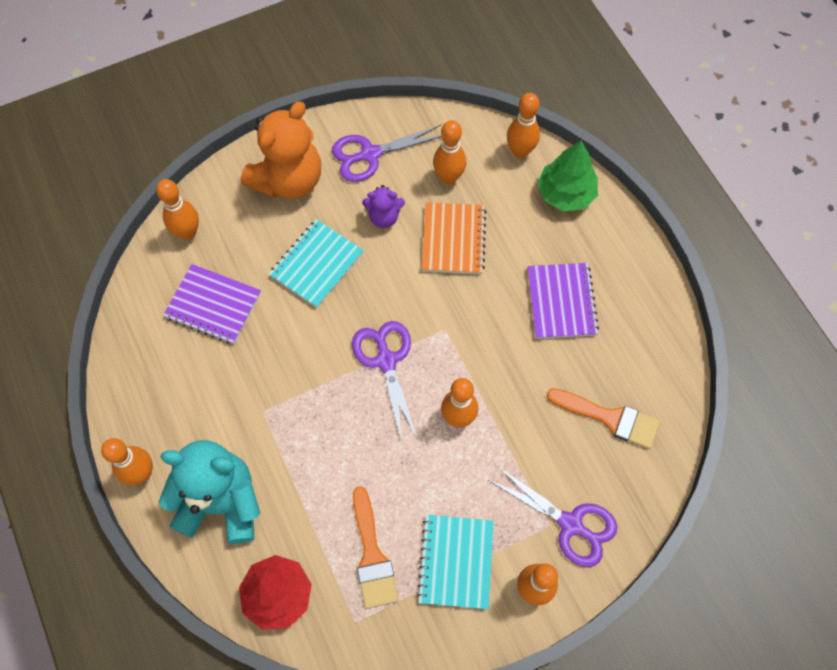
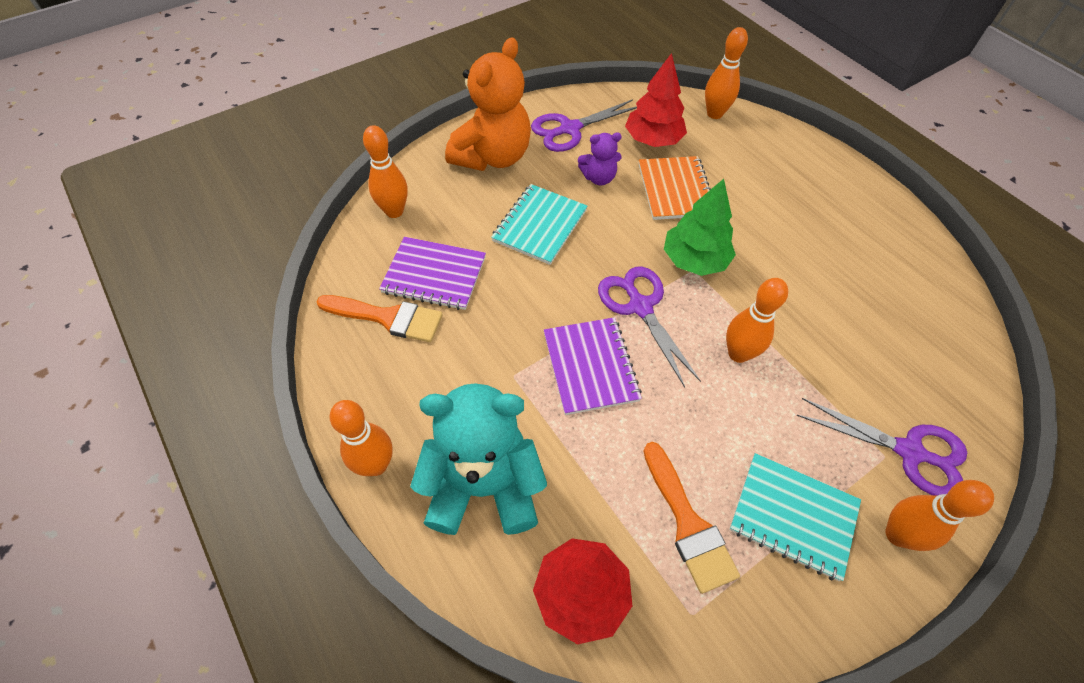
camera: 10 degrees left, 10 degrees down
(448, 177) = (653, 140): orange bowling pin -> red tree
(456, 562) = (793, 516): turquoise notebook -> turquoise notebook turned 60 degrees counterclockwise
(561, 302) = (804, 232): purple notebook -> purple notebook (590, 366)
(565, 193) = (771, 142): green tree -> green tree (694, 260)
(610, 418) = (902, 334): orange brush -> orange brush (388, 318)

